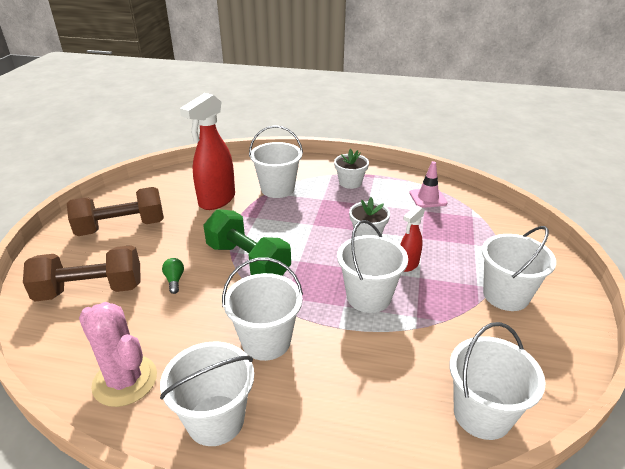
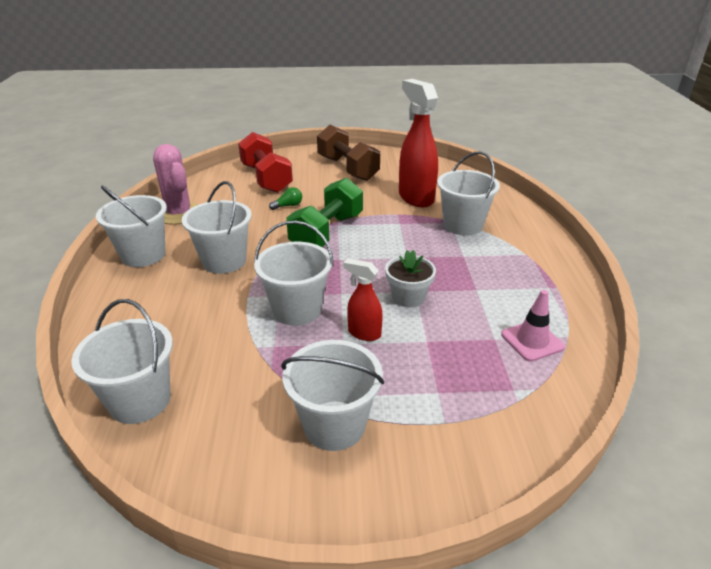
camera: 75 degrees right, 0 degrees up
(90, 290) = (266, 178): brown dumbbell -> red dumbbell
(125, 380) = (179, 214): pink cactus -> pink cactus turned 60 degrees counterclockwise
(216, 200) = (415, 198): red spray bottle -> red spray bottle turned 45 degrees clockwise
(350, 182) = (518, 270): white flower pot -> none

